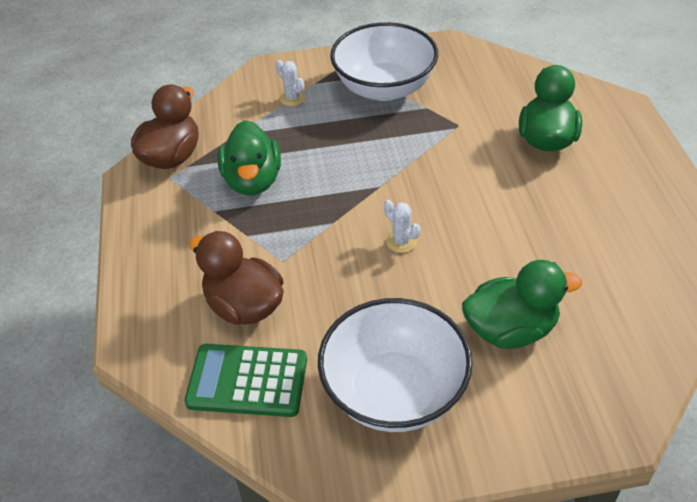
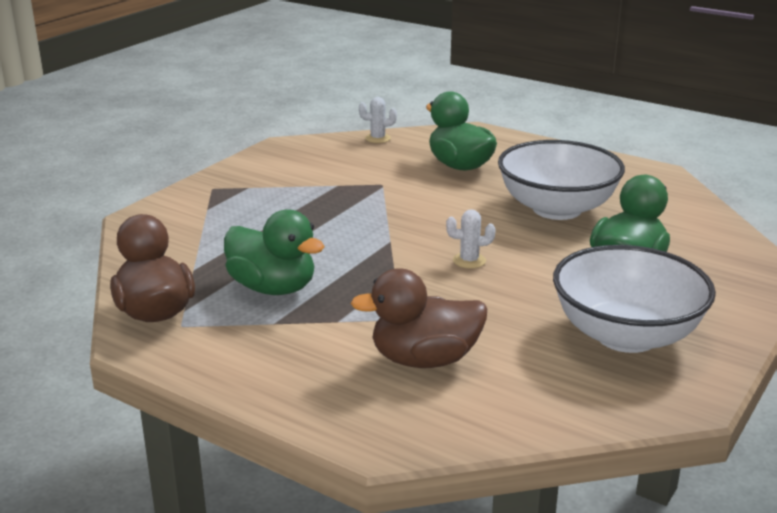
camera: 50 degrees left, 20 degrees down
(247, 381) = (518, 397): green calculator -> none
(292, 98) = (204, 226): white cactus -> white cactus (377, 138)
(384, 88) = (279, 188): white bowl -> white bowl (557, 209)

